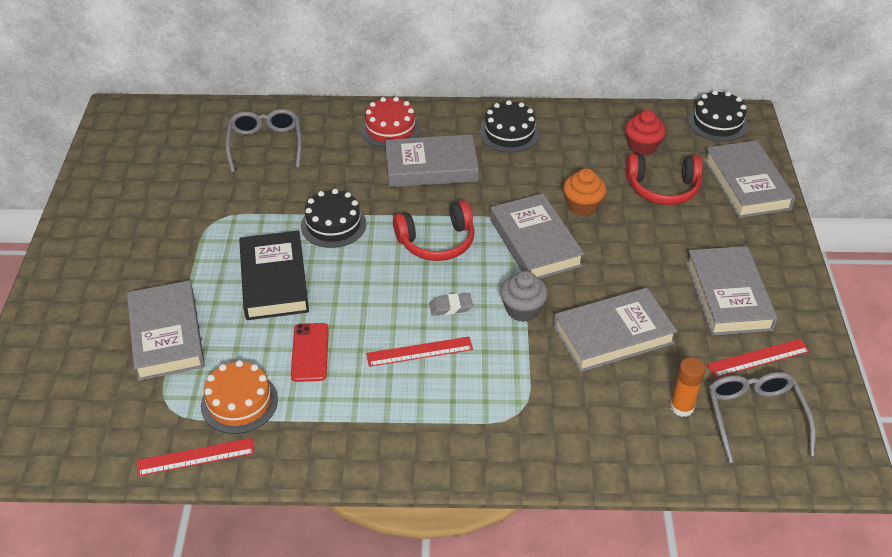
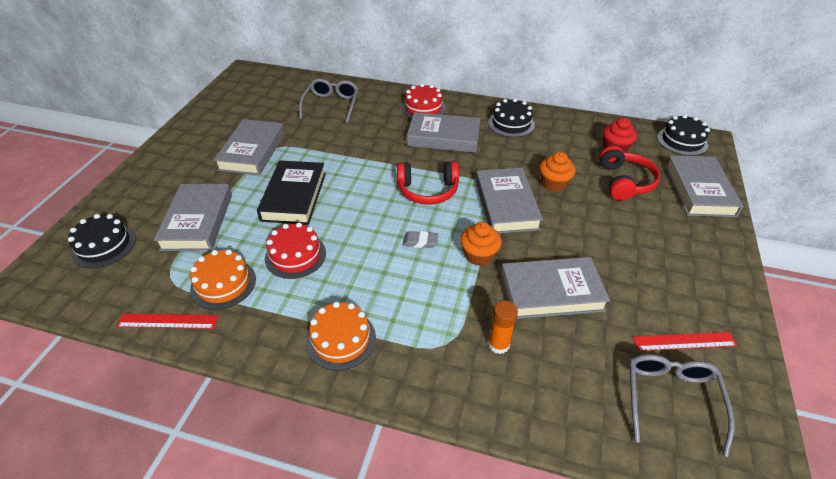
camera: 15 degrees right, 0 degrees up
(310, 352) = (295, 255): red phone -> red cake
(333, 225) = (355, 165): black cake -> black cake (104, 246)
(404, 433) = (341, 339): none -> orange cake
(419, 352) = (381, 272): red ruler -> none
(522, 309) = (478, 255): grey cupcake -> orange cupcake
(663, 188) = (624, 182): red headphones -> red headphones turned 105 degrees counterclockwise
(682, 407) = (599, 373): orange glue stick -> orange glue stick (498, 344)
(728, 296) = (665, 279): grey book -> grey book (252, 151)

